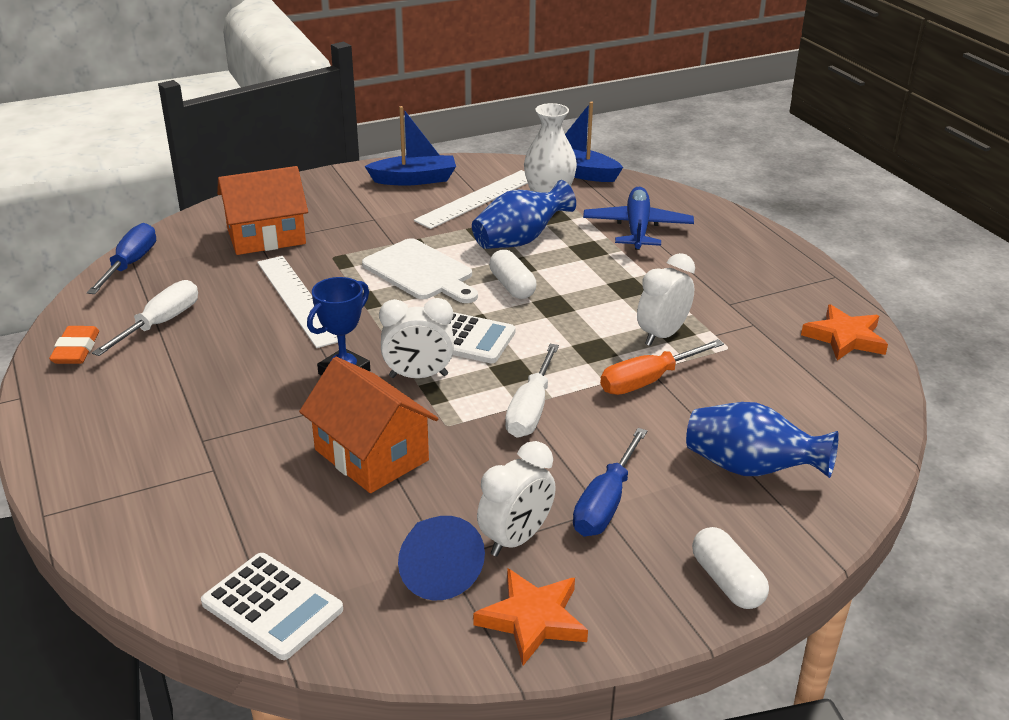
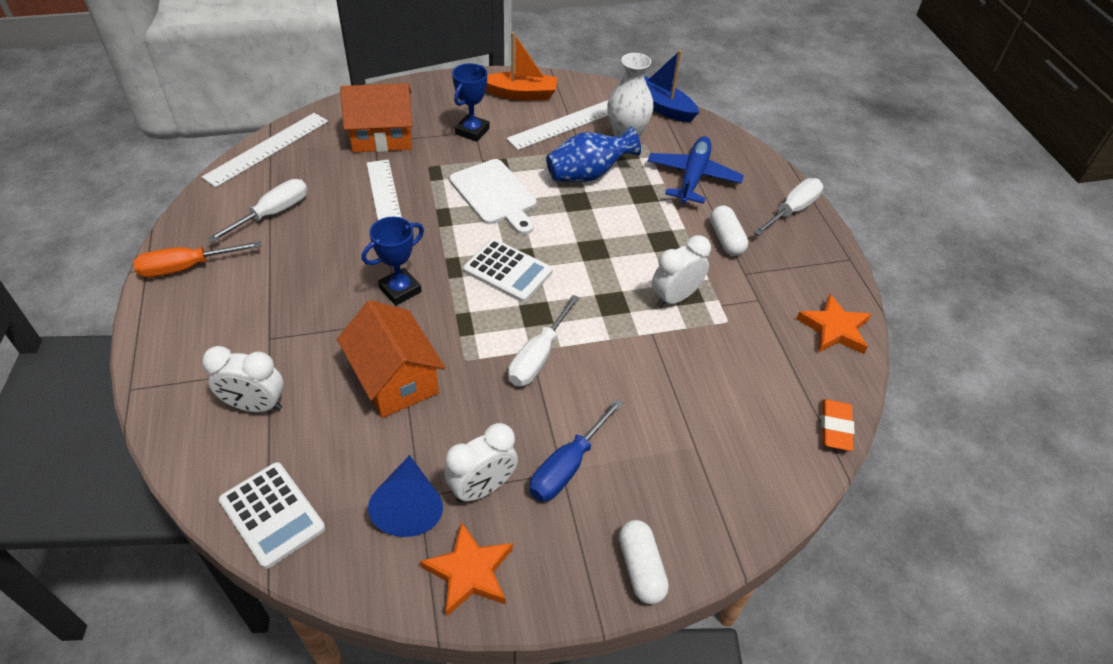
camera: 10 degrees right, 15 degrees up
(76, 350) = (201, 229): orange eraser -> orange eraser (835, 428)
(130, 264) = (267, 148): blue screwdriver -> white ruler
(371, 219) = (472, 131): none -> blue trophy
(414, 179) = (521, 94): blue boat -> orange boat
(418, 376) = (458, 304): white clock -> white clock (256, 406)
(512, 286) = (565, 223): white capsule -> white capsule (726, 239)
(648, 381) = (646, 344): orange screwdriver -> orange screwdriver (187, 267)
(750, 469) = (701, 454): blue vase -> none
(756, 243) = (792, 211): none -> white screwdriver

